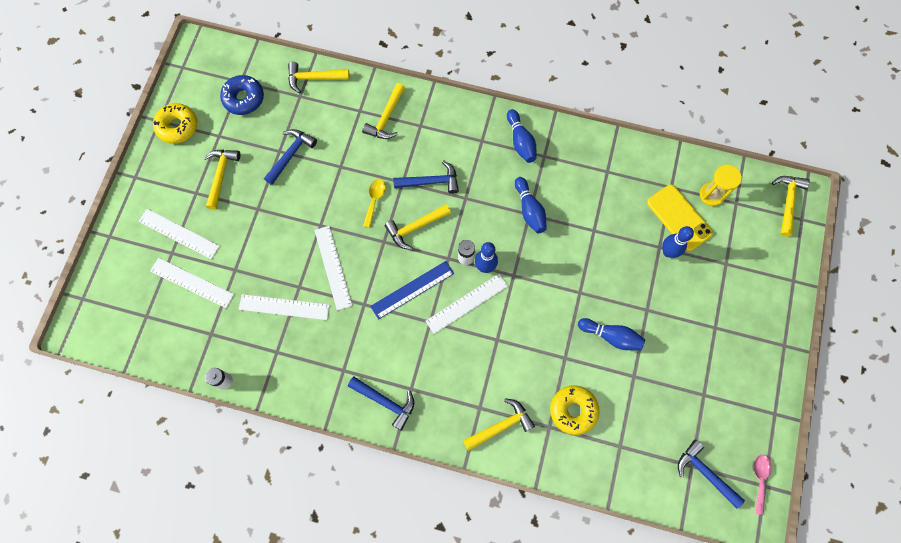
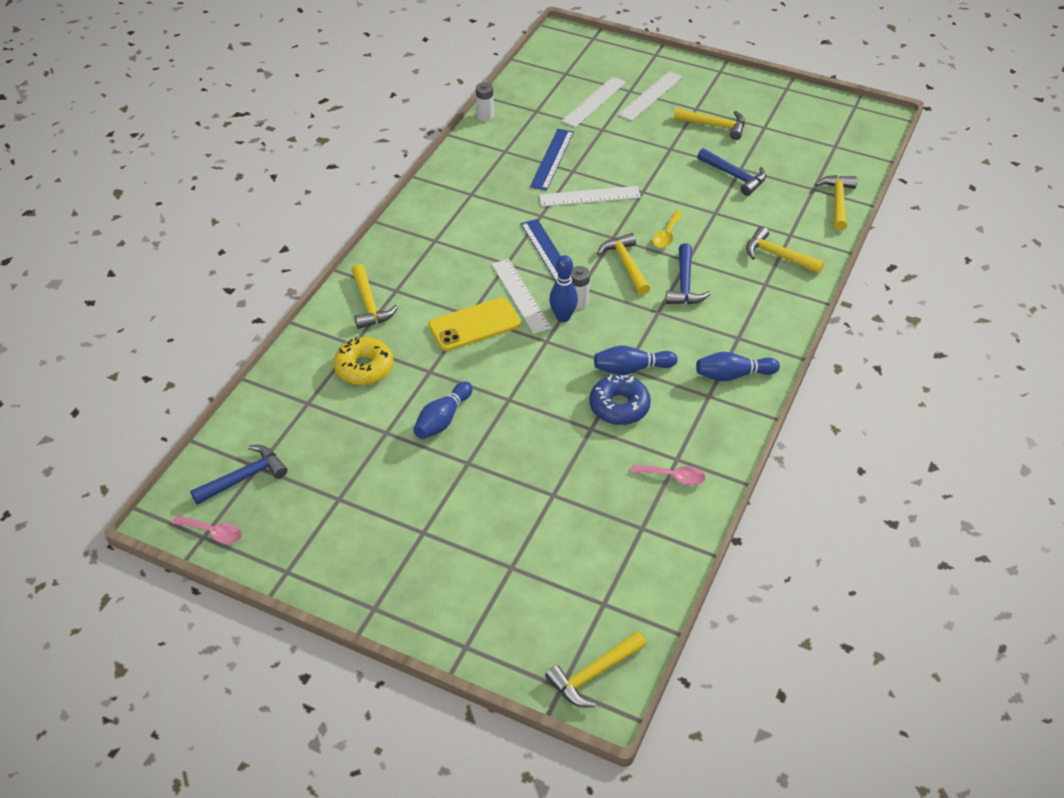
camera: 100 degrees right, 25 degrees down
(177, 127) = (778, 100): yellow donut -> none
(244, 98) = (811, 147): blue donut -> blue donut (619, 406)
(284, 307) = (552, 159): white ruler -> blue ruler
(374, 200) = (666, 235): yellow spoon -> yellow spoon turned 90 degrees clockwise
(385, 402) = (427, 220): blue hammer -> none
(623, 172) = (673, 477): none -> pink spoon
(668, 252) = (543, 502): blue bowling pin -> none
(679, 218) = (592, 526): yellow phone -> yellow phone (474, 325)
(711, 194) = (622, 575): yellow hourglass -> none
(787, 202) = (593, 674): yellow hammer -> yellow hammer turned 120 degrees clockwise

